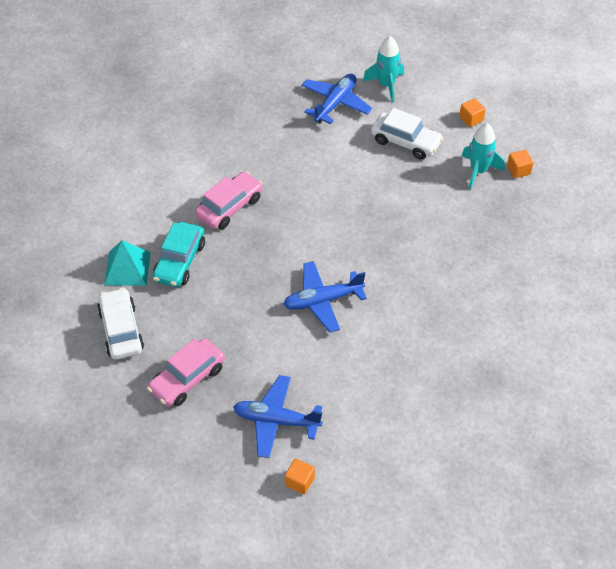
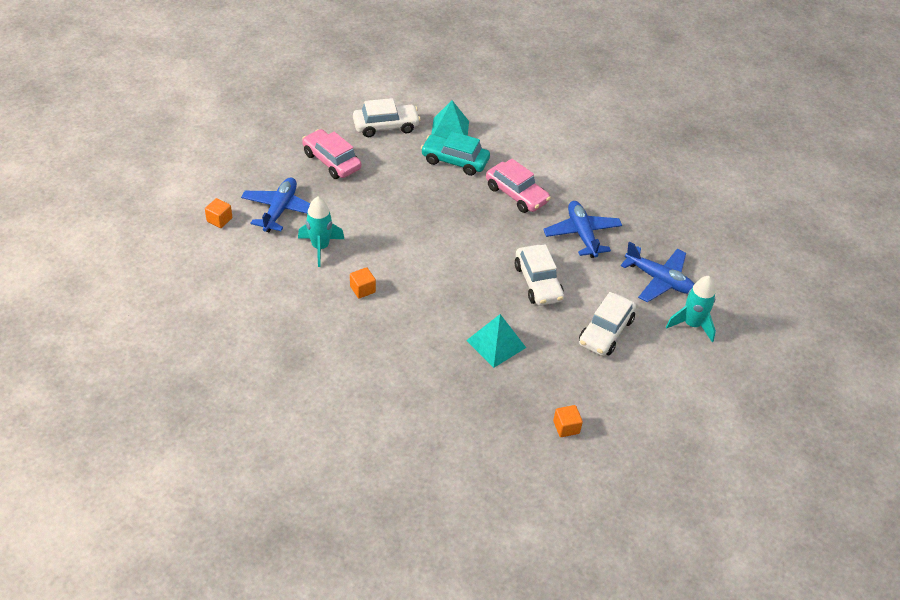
camera: 90 degrees right, 5 degrees down
(322, 301) = (401, 248): blue plane -> blue plane (582, 234)
(353, 189) = (538, 282): none -> white car
(436, 219) = (496, 344): none -> turquoise pyramid
(471, 119) = (645, 394): orange cube -> orange cube (362, 289)
(478, 171) = (564, 389): turquoise rocket -> turquoise rocket (320, 247)

